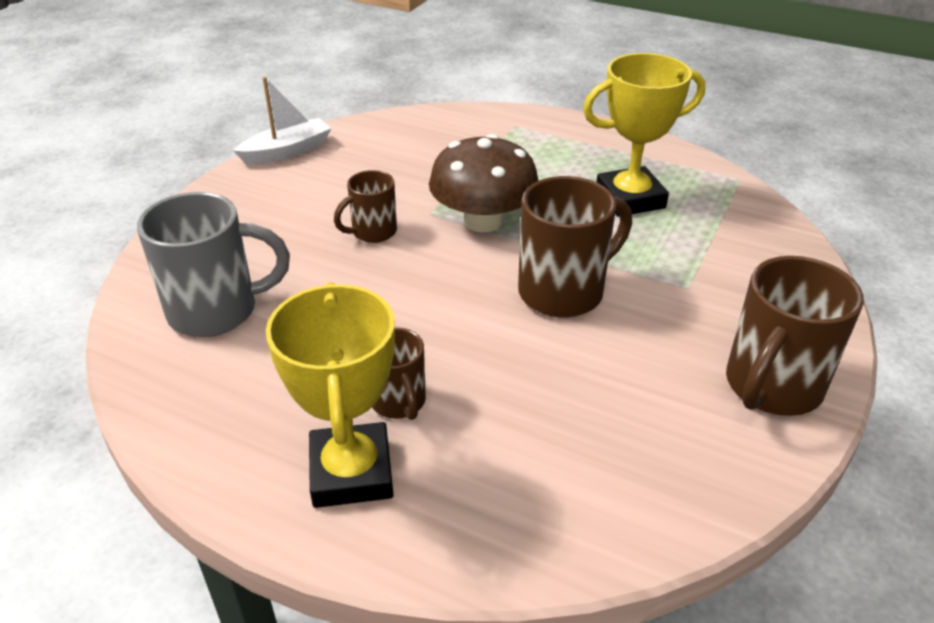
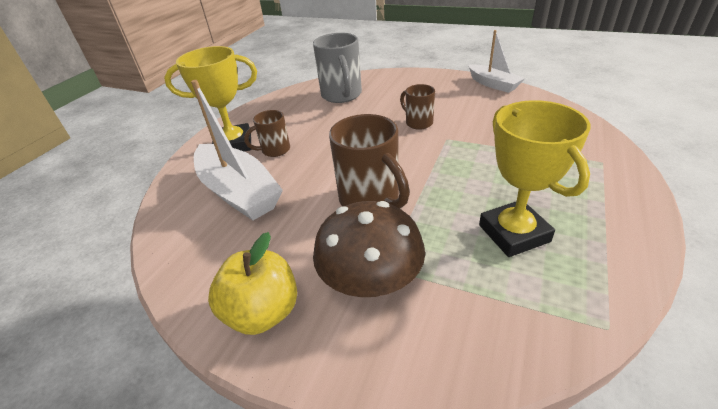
camera: 90 degrees right, 0 degrees up
(483, 221) = (446, 159): brown mushroom -> brown mushroom (371, 280)
(525, 442) = (238, 192): none -> white boat
(771, 387) = (263, 312): brown mug -> yellow apple

